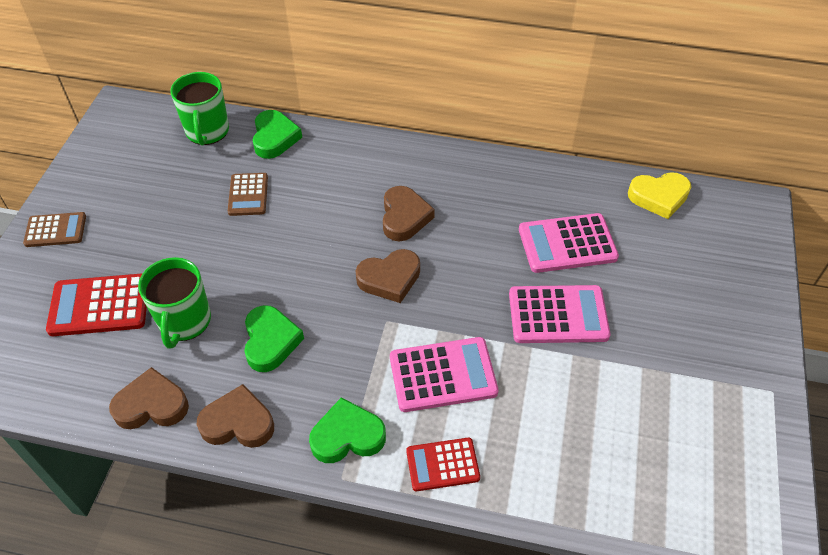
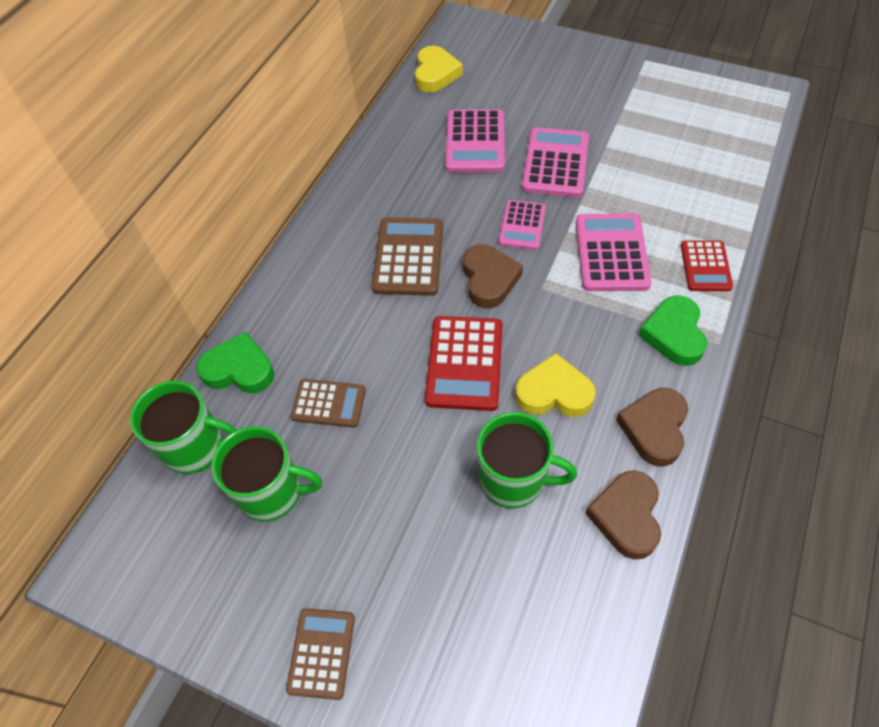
camera: 75 degrees left, 5 degrees up
(100, 305) = (471, 582): red calculator -> red calculator (464, 363)
(172, 180) = (272, 493): none -> green mug
(270, 341) = (554, 392): green heart -> yellow heart
(404, 217) = (408, 257): brown heart -> brown calculator
(462, 296) = (522, 225): none -> pink calculator

